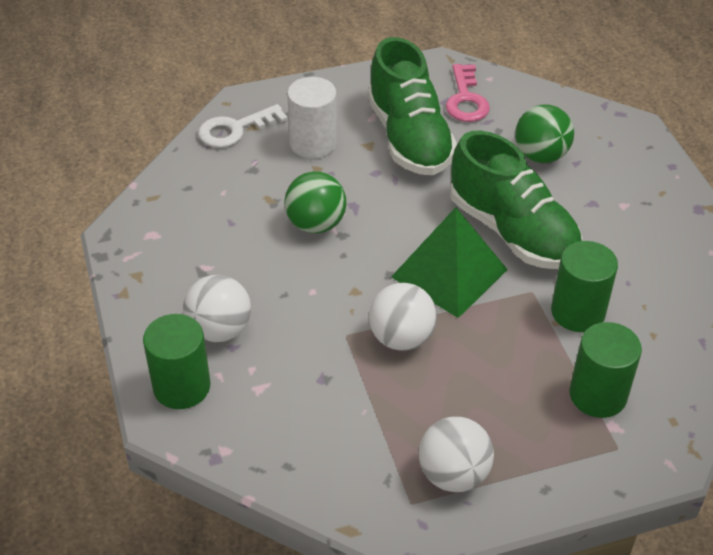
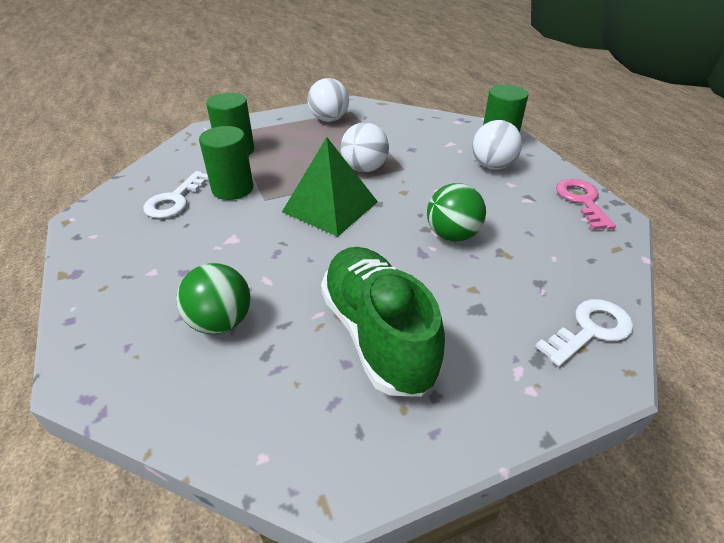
camera: 175 degrees right, 5 degrees down
(313, 143) = (489, 318): white cylinder -> none
(466, 99) = (303, 405): pink key -> pink key (582, 201)
(512, 231) = (271, 240): green shoe -> none
(644, 298) = (175, 200): none -> white key

